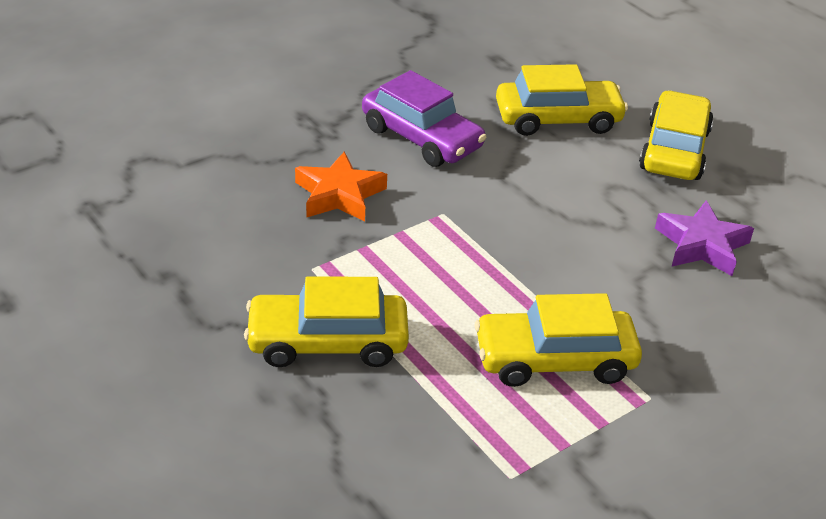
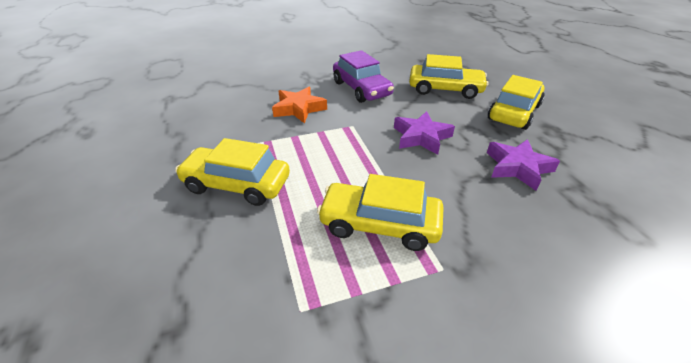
camera: 20 degrees right, 0 degrees up
(555, 217) = (421, 137): none -> purple star

